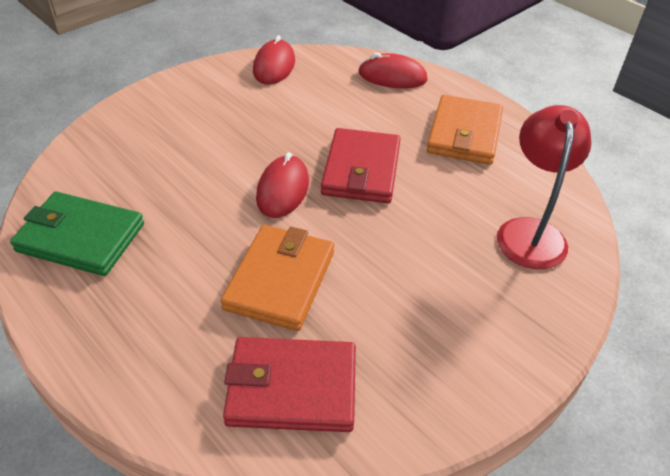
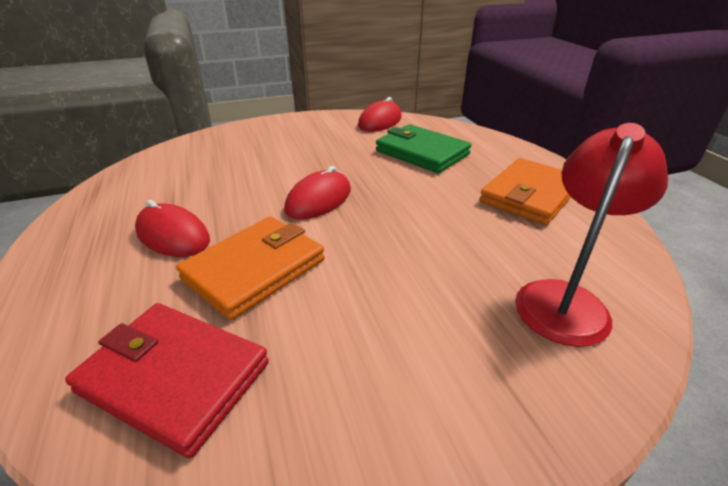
camera: 25 degrees right, 10 degrees down
(81, 237) = (131, 195): green wallet -> green wallet (422, 152)
(361, 170) = (403, 201): red wallet -> none
(392, 76) = (480, 143): red mouse -> red mouse (173, 236)

